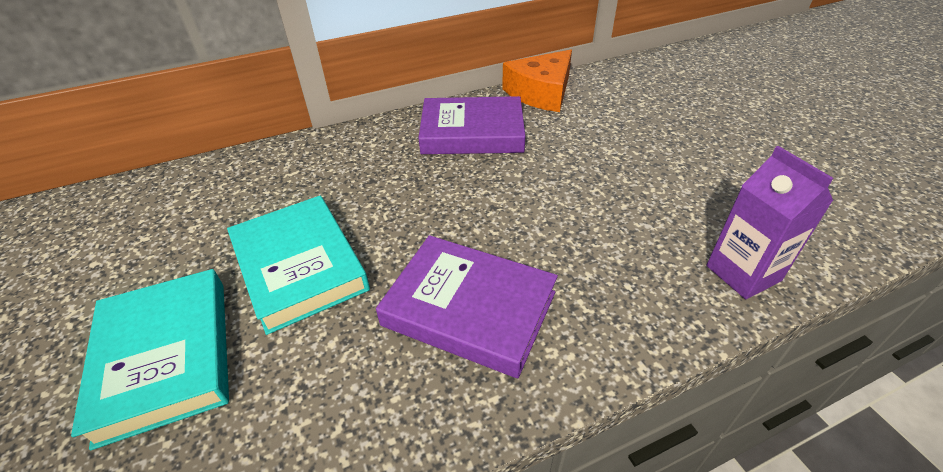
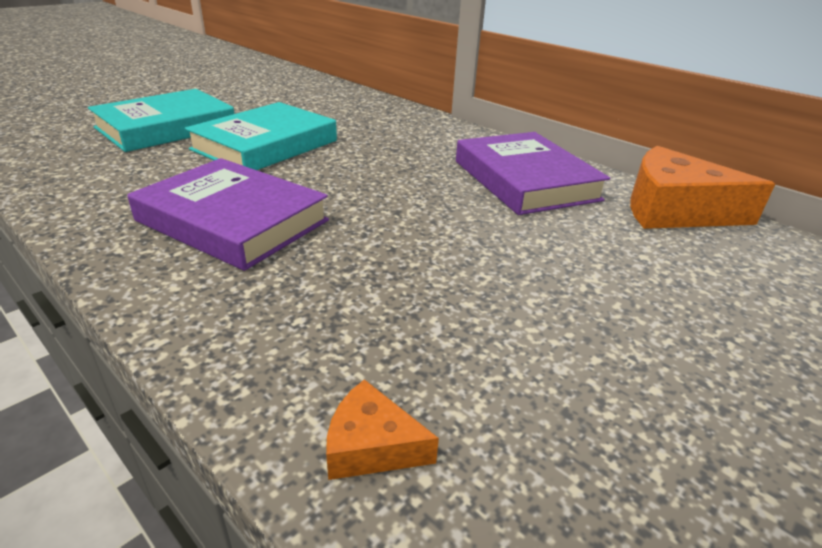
camera: 65 degrees right, 10 degrees down
(469, 309) = (232, 221): purple book -> purple book turned 60 degrees counterclockwise
(743, 273) = (371, 446): purple carton -> orange cheese

